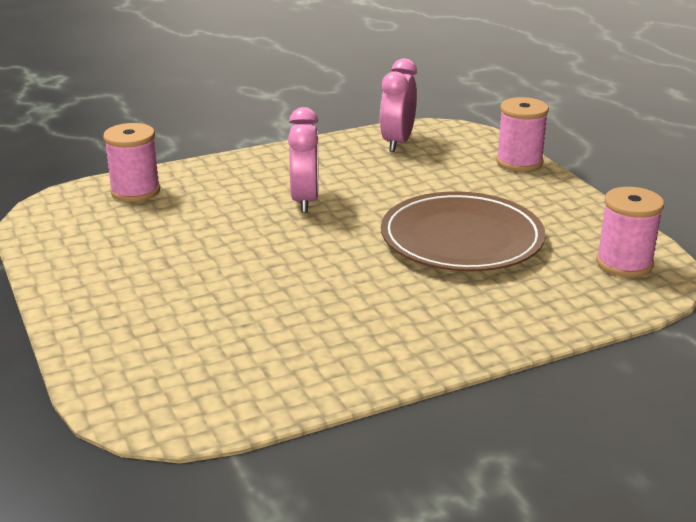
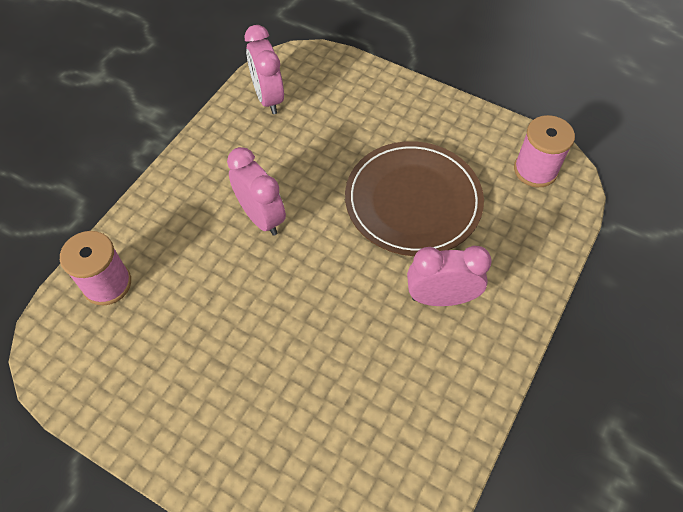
camera: 35 degrees left, 30 degrees up
(414, 302) = (441, 297): none -> pink clock
(519, 162) = (378, 79): pink spool -> none

